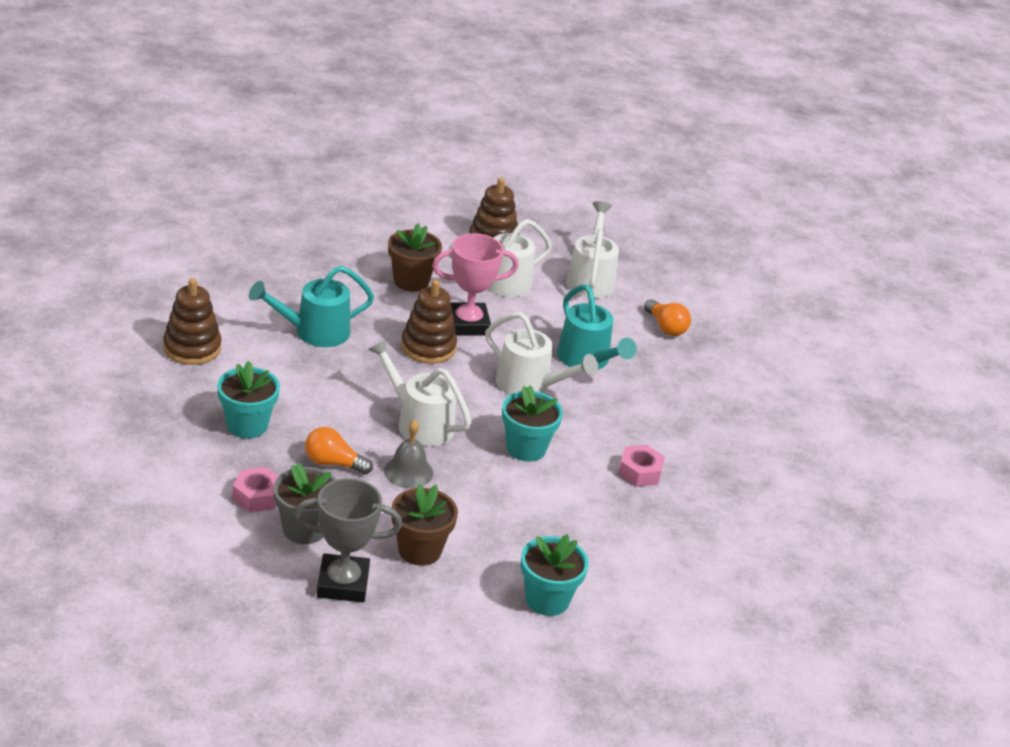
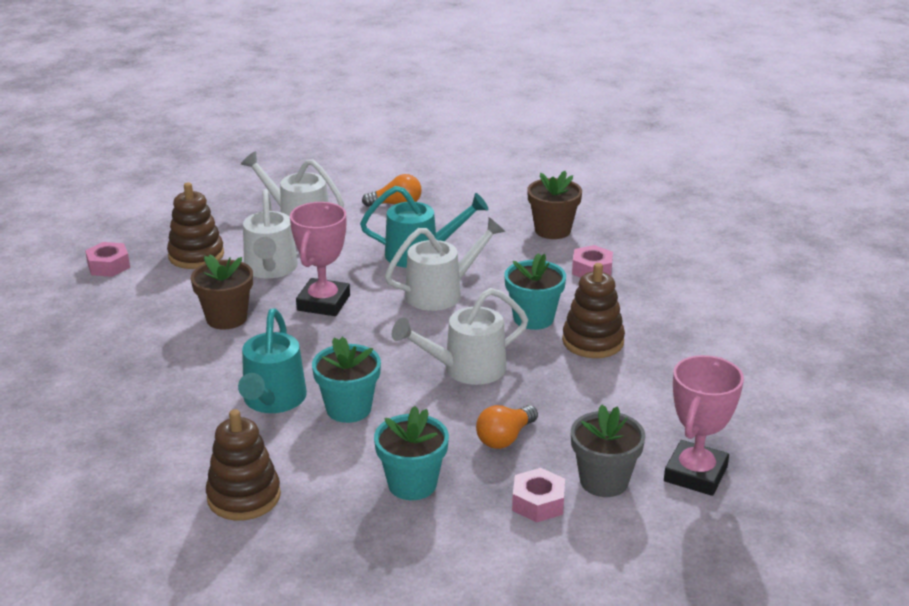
camera: 60 degrees left, 5 degrees down
(343, 583) = (695, 474): grey trophy -> pink trophy
(408, 472) = (539, 393): grey bell -> none
(419, 550) = (659, 414): brown flower pot -> brown flower pot (552, 230)
(428, 347) = (346, 335): brown stacking toy -> brown stacking toy (593, 341)
(446, 205) = (109, 266): none -> pink nut
(547, 599) = (747, 360): turquoise flower pot -> turquoise flower pot (348, 409)

